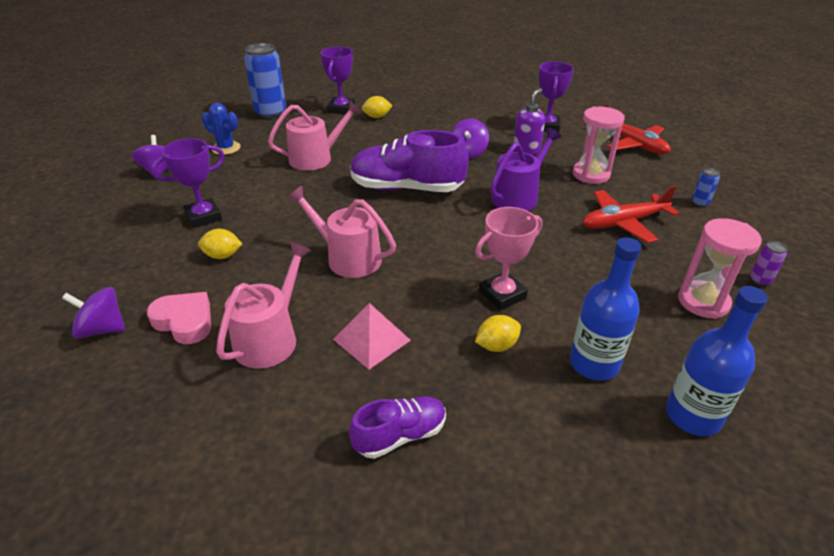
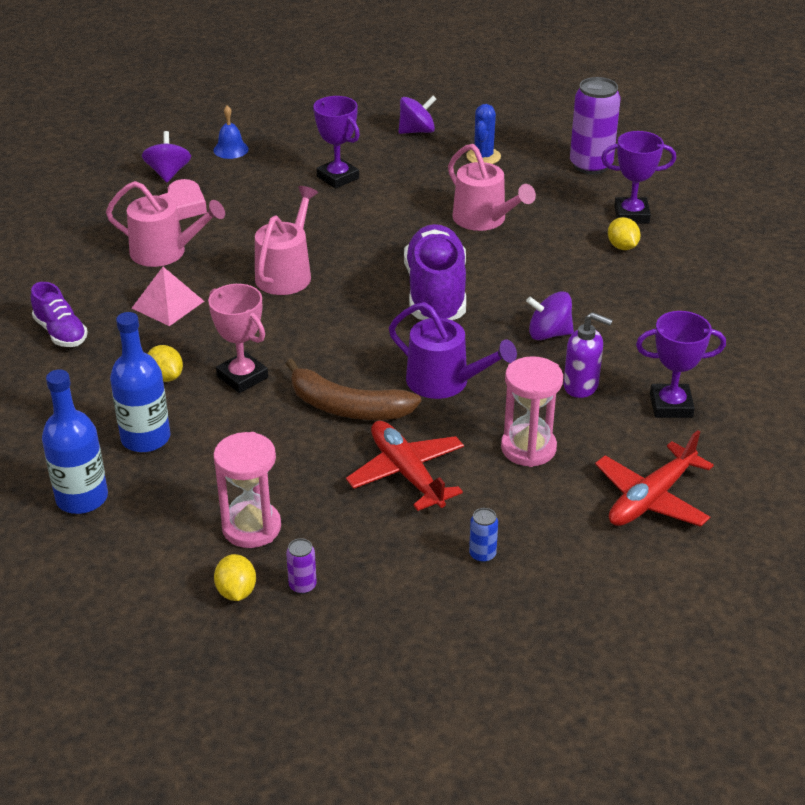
camera: 80 degrees right, 0 degrees up
(92, 278) = (231, 149): none -> blue bell
(222, 256) = (275, 203): yellow lemon -> yellow lemon (236, 591)
(270, 113) = (591, 165): blue can -> purple can
(547, 241) = (347, 407): none -> brown banana

